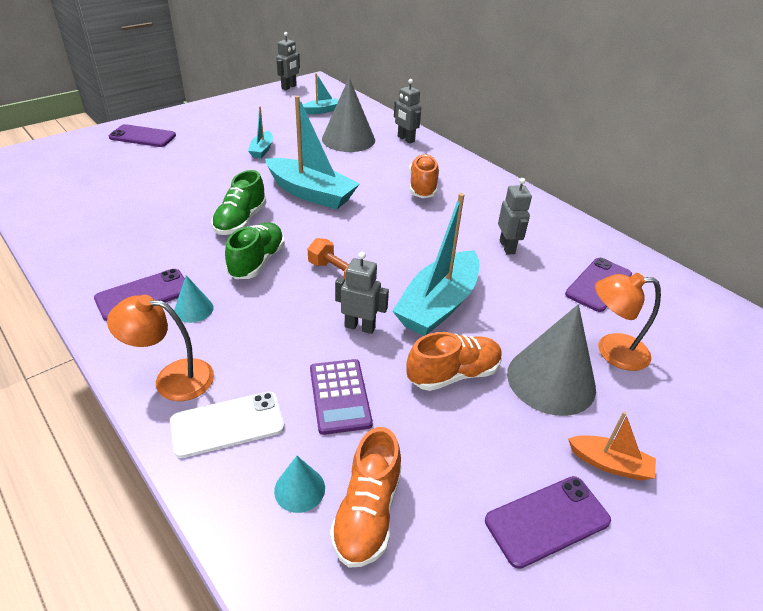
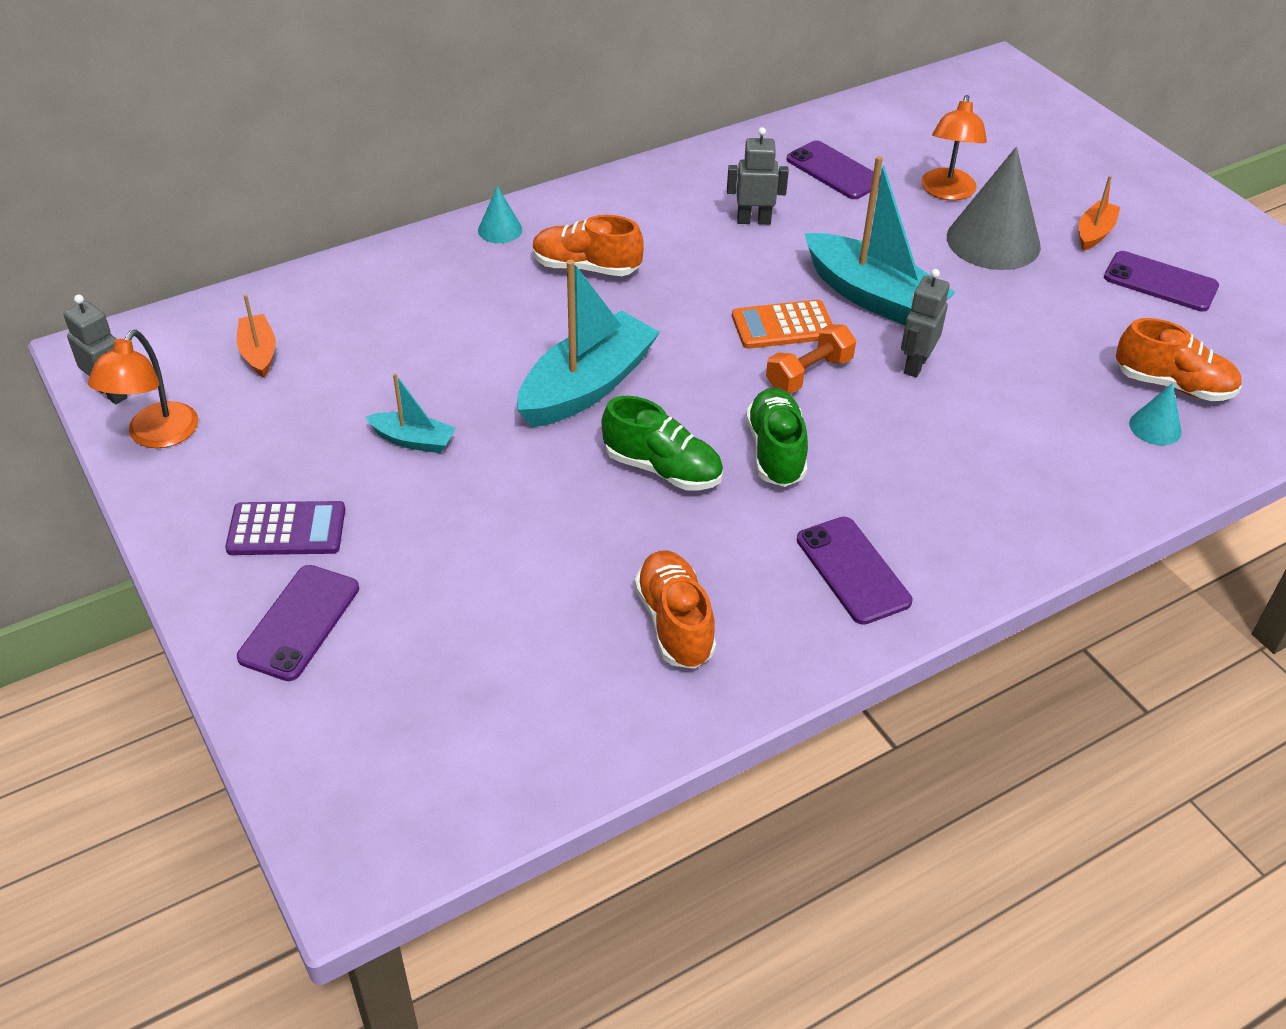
camera: 80 degrees left, 5 degrees up
(172, 378) = (1016, 528): orange lamp -> orange lamp (156, 436)
(193, 309) = (884, 515): turquoise cone -> turquoise cone (500, 230)
(227, 424) = (1081, 479): white phone -> none
(257, 262) = (775, 451): green shoe -> green shoe turned 60 degrees clockwise
(321, 111) = (259, 353): turquoise boat -> orange boat
(339, 396) = (1031, 391): purple calculator -> purple calculator (286, 530)
(348, 139) = (398, 328): grey cone -> none
(389, 262) = (783, 326): none -> orange calculator
(405, 139) = (417, 262): grey robot -> none
(453, 374) = (990, 304): orange shoe -> orange shoe (674, 623)
(547, 521) = (1160, 282): purple phone -> purple phone turned 45 degrees counterclockwise

